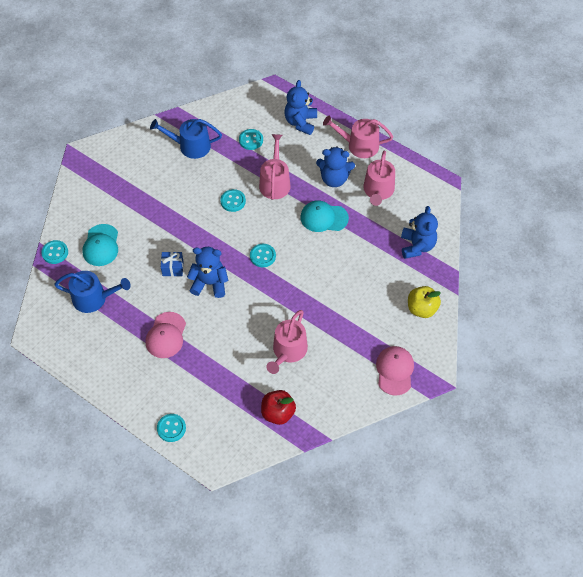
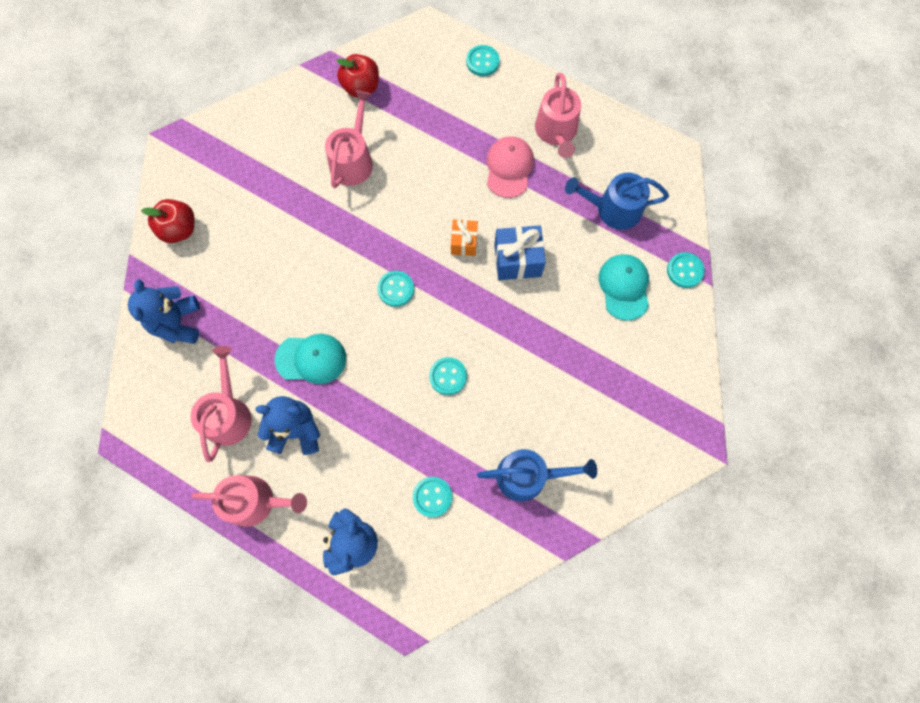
camera: 175 degrees right, 15 degrees up
(173, 268) = (517, 260): blue gift -> blue gift, size x1.58
(209, 283) = (464, 242): blue teddy bear -> orange gift
(275, 182) = (387, 416): pink watering can -> pink watering can (556, 132)
(394, 371) = (220, 146): pink cap -> none
(422, 309) = (179, 229): yellow apple -> red apple

